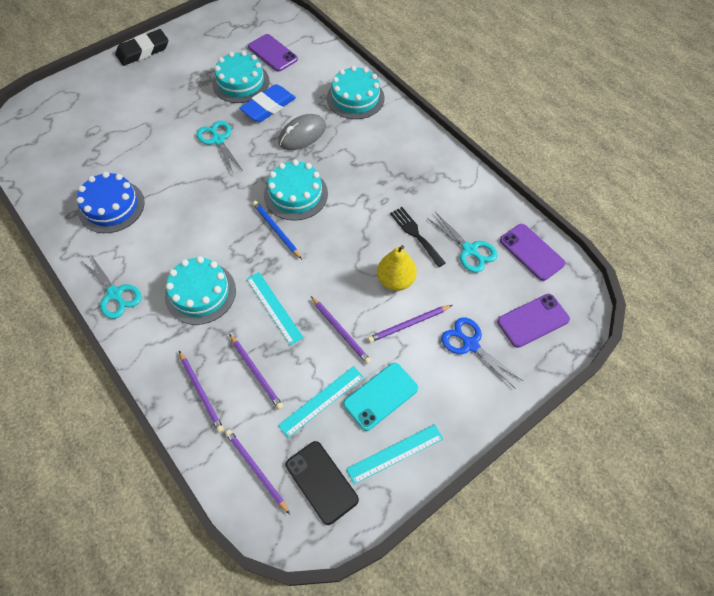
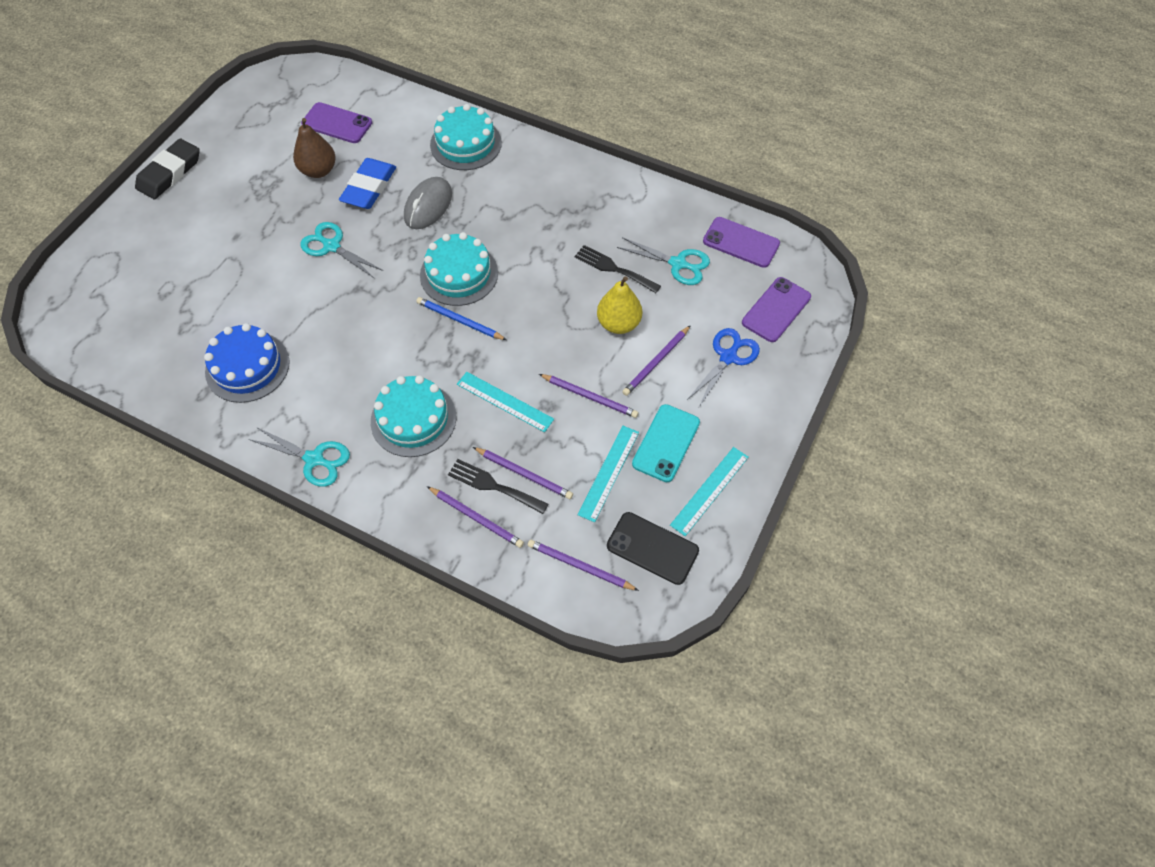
camera: 25 degrees left, 0 degrees up
(228, 372) = (493, 486): none -> black fork
(241, 82) = (318, 170): turquoise cake -> brown pear
(470, 344) = (728, 357): blue scissors -> blue scissors turned 105 degrees clockwise

